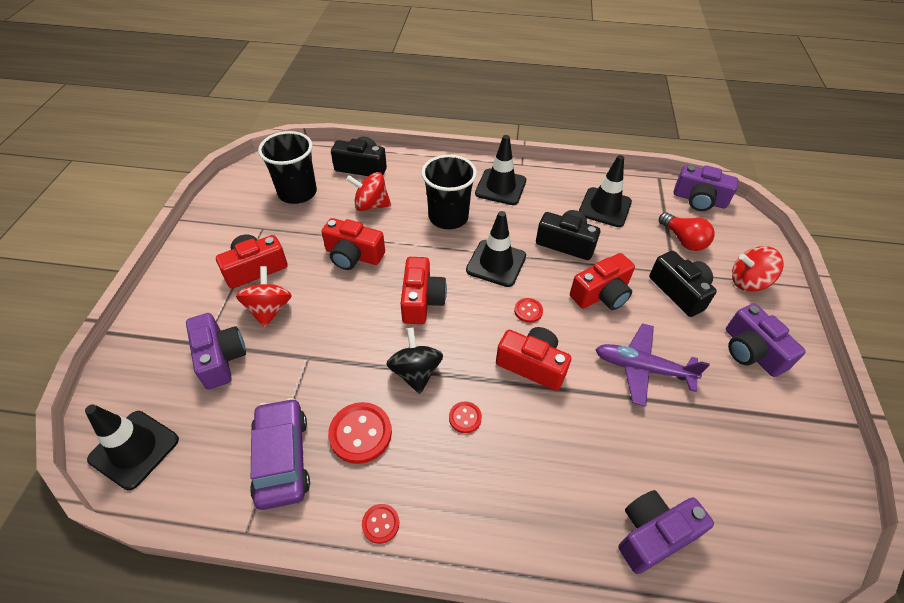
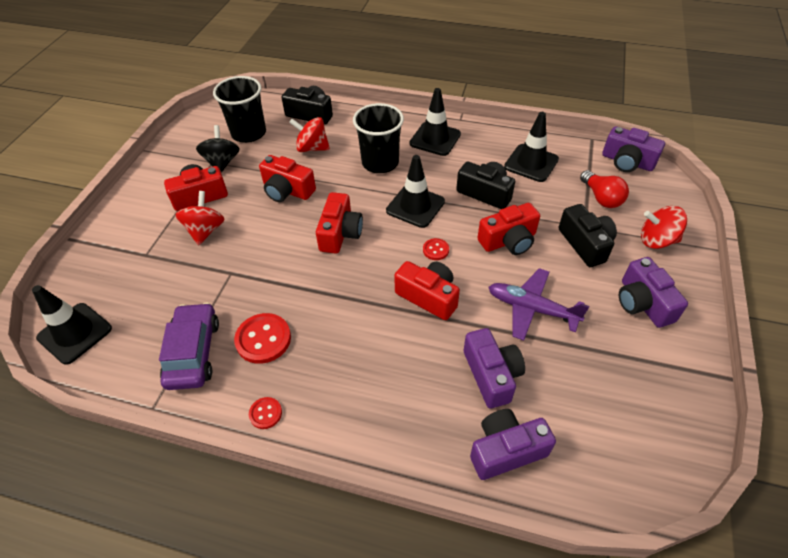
camera: 10 degrees right, 0 degrees up
(220, 358) = (157, 267): purple camera -> purple camera (491, 375)
(415, 372) = (322, 293): black spinning top -> black spinning top (222, 162)
(465, 418) = (357, 335): red button -> none

